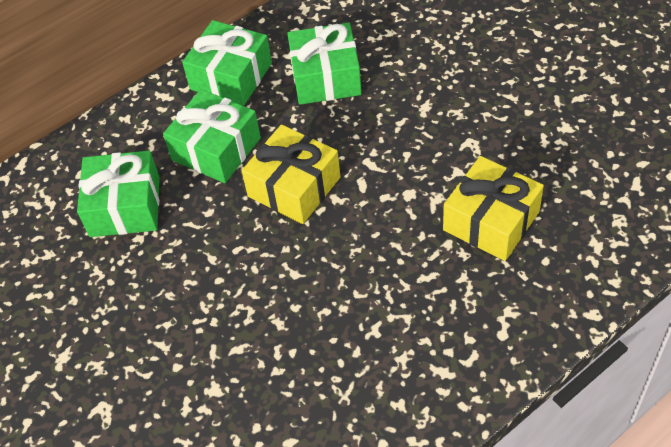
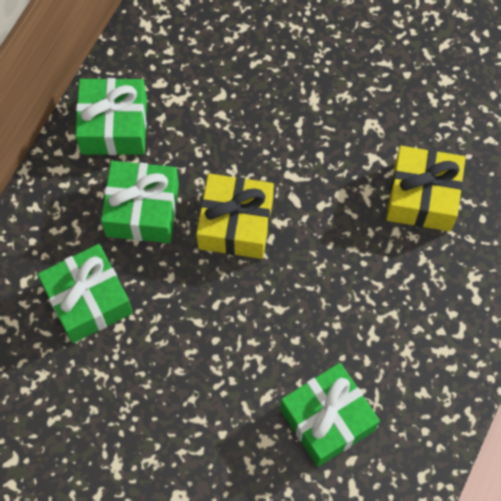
camera: 30 degrees left, 15 degrees up
(326, 77) = (206, 97): green gift -> green gift (327, 419)

